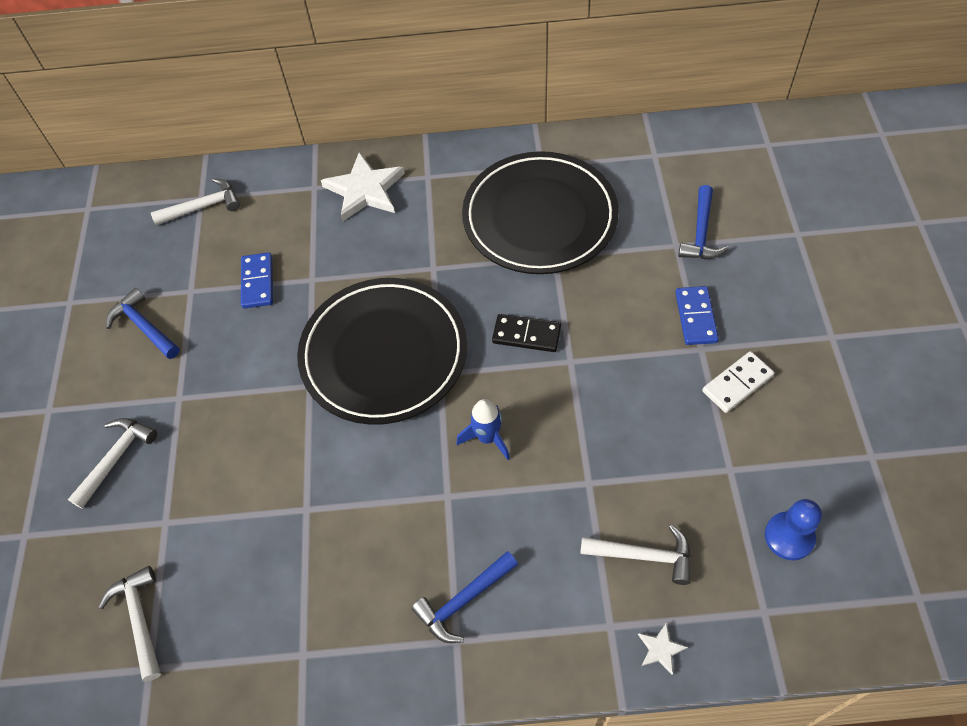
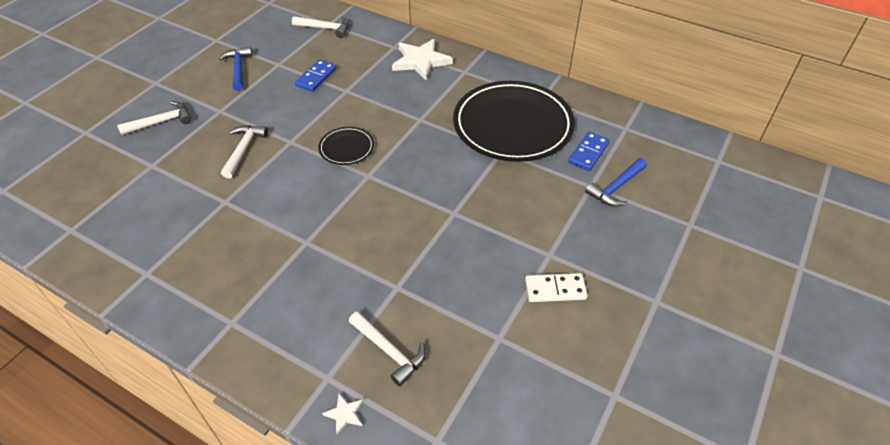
camera: 30 degrees right, 10 degrees down
(140, 619) = (92, 203): white hammer -> white hammer (243, 150)
(384, 354) = (346, 148): black plate -> black plate, size x0.44
(463, 600) = (257, 303): blue hammer -> none
(487, 438) = (360, 225): blue rocket -> none
(526, 335) = (441, 183): black domino -> none
(696, 317) = (564, 234): blue domino -> blue domino (588, 153)
(789, 536) = (500, 406): blue pawn -> none

